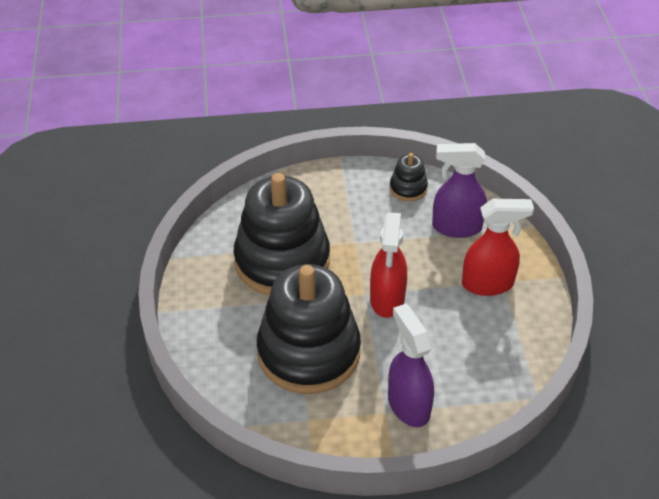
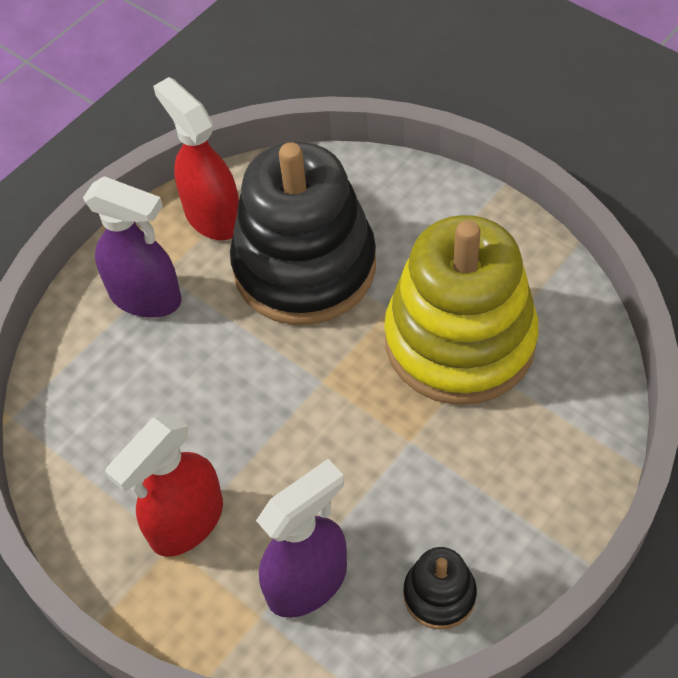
camera: 140 degrees right, 10 degrees up
(282, 261) = (460, 341): black stacking toy -> yellow stacking toy
(387, 299) = (288, 395): red spray bottle -> red spray bottle (212, 216)

